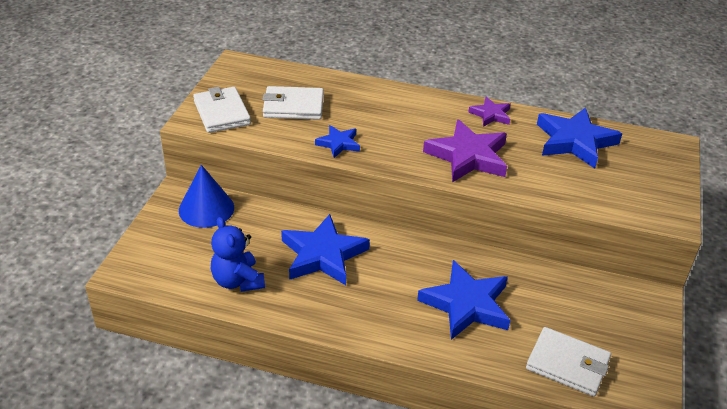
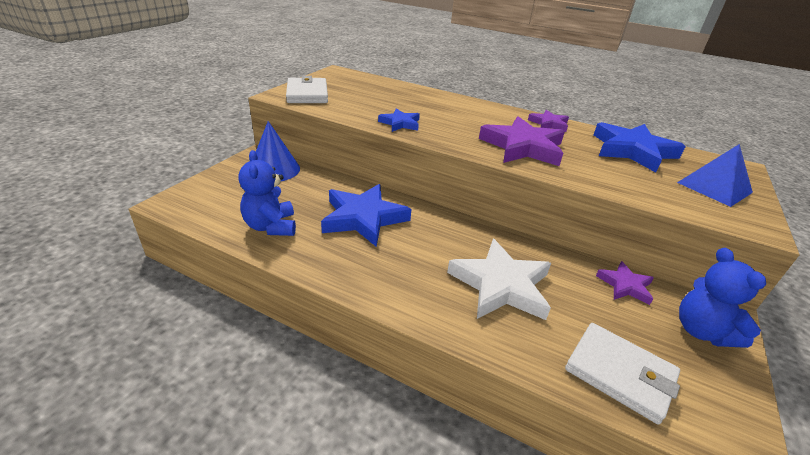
camera: 10 degrees right, 5 degrees down
(293, 106) = (370, 98): white wallet -> none
(466, 304) = (501, 285): blue star -> white star
(574, 285) = (625, 285): none -> purple star
(634, 316) = (701, 331): none -> blue teddy bear
(646, 178) = (714, 187): none -> blue pyramid

